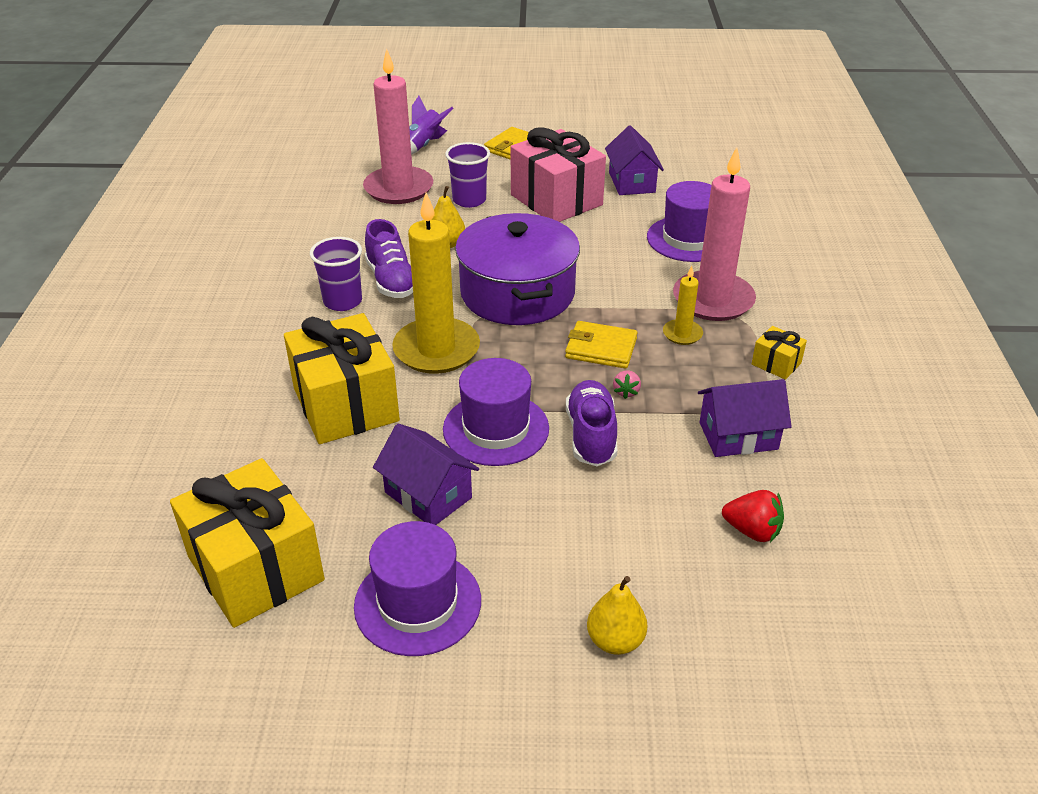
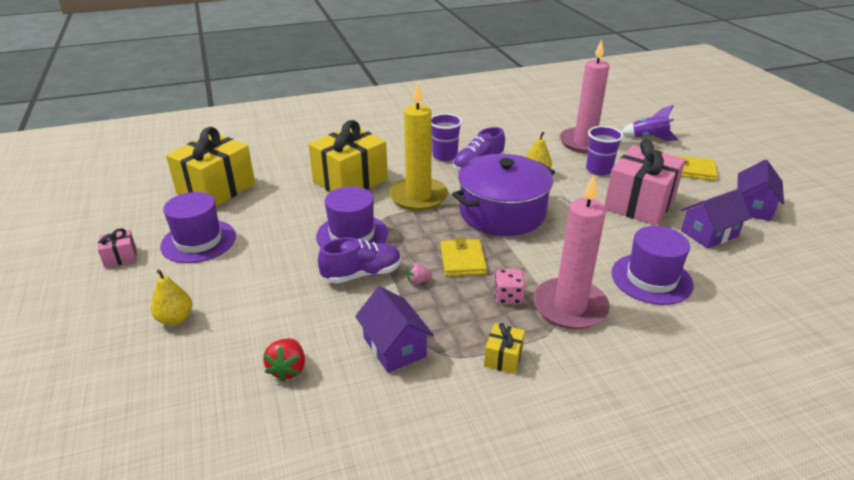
camera: 70 degrees right, 5 degrees down
(410, 716) = (120, 257): none -> pink gift
(428, 495) = (283, 225): purple house -> purple house (753, 207)
(682, 334) = (508, 297): yellow candle -> pink dice

